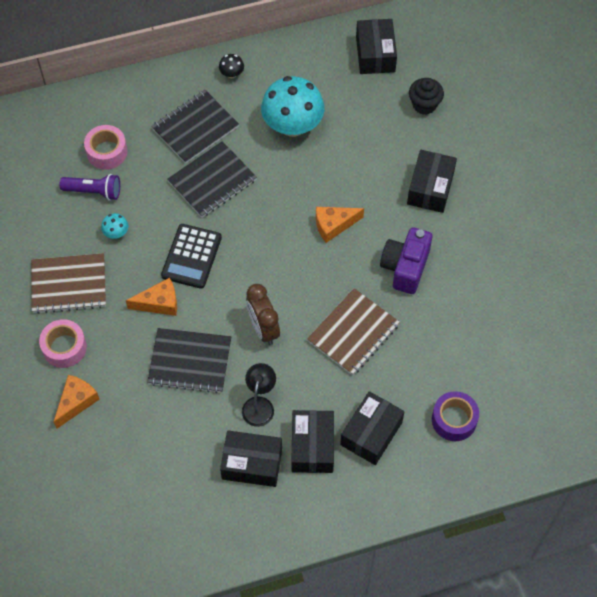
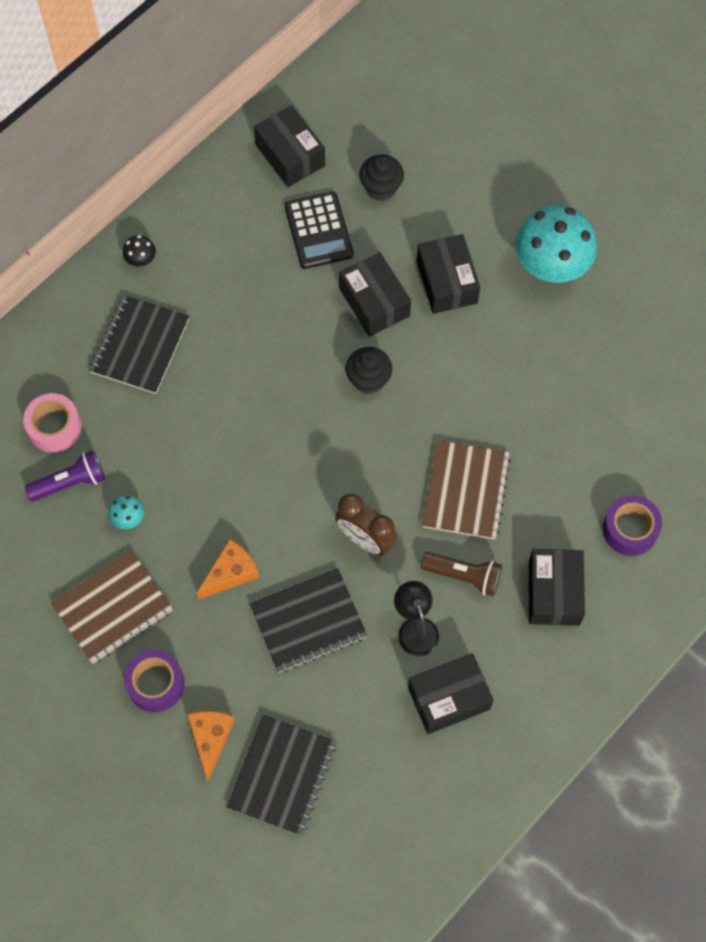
camera: 30 degrees left, 5 degrees up
(64, 347) = (155, 684): pink tape -> purple tape
(191, 256) = (233, 499): black calculator -> black calculator (319, 231)
(212, 181) = (200, 399): black notebook -> black notebook (282, 775)
(292, 125) = (249, 286): turquoise mushroom -> turquoise mushroom (551, 265)
(312, 447) = (501, 642): black box -> black box (374, 302)
(315, 388) = (463, 576): none -> brown flashlight
(333, 225) = (368, 380): orange cheese -> black cupcake
(405, 267) = (475, 387): purple camera -> none

